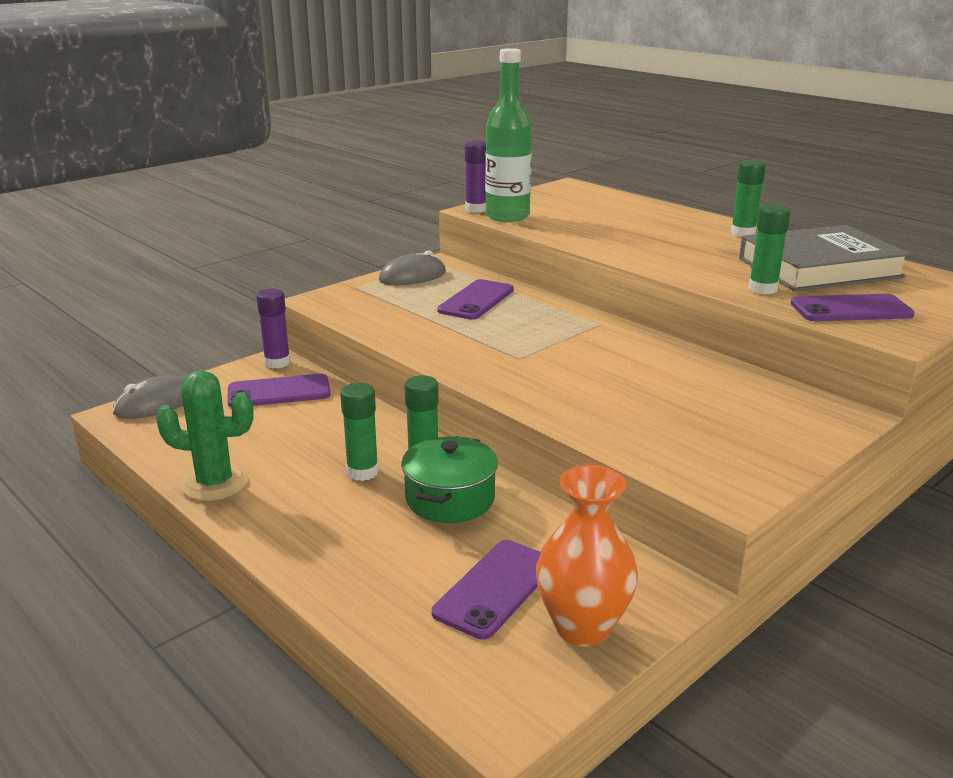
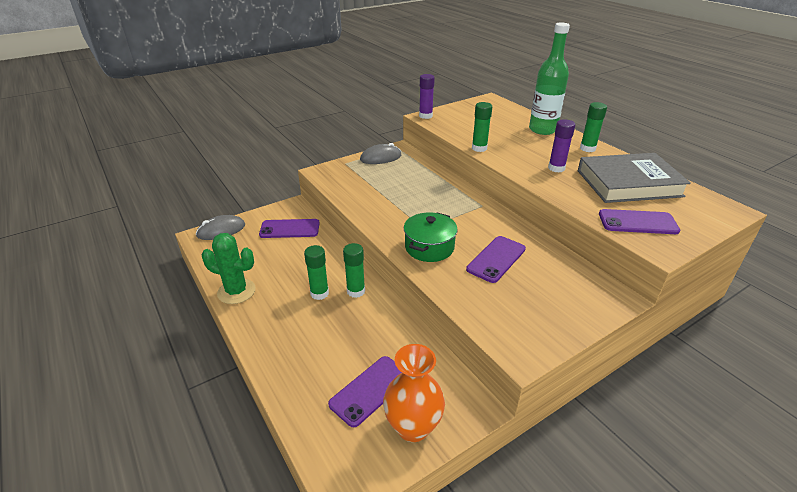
camera: 10 degrees right, 10 degrees up
(277, 363) = (295, 207): purple glue stick -> purple glue stick (556, 168)
(450, 499) = (363, 319): green pot -> green pot (429, 247)
(476, 300) = (412, 180): purple phone -> purple phone (496, 259)
(507, 216) = (442, 123): green bottle -> green bottle (542, 130)
(762, 289) = (584, 199): green glue stick -> green glue stick (479, 148)

